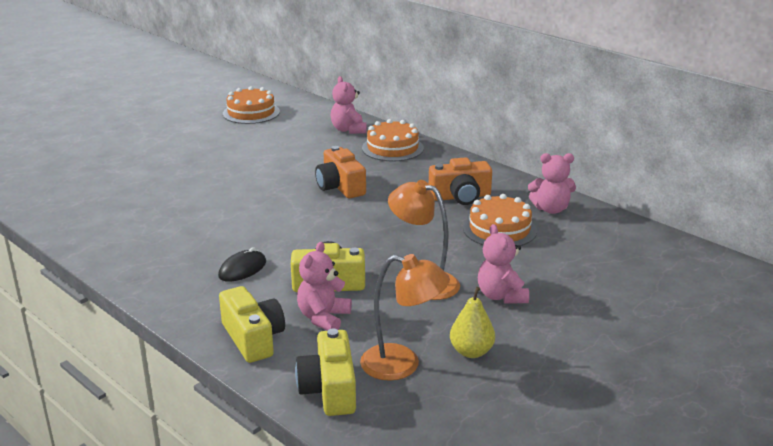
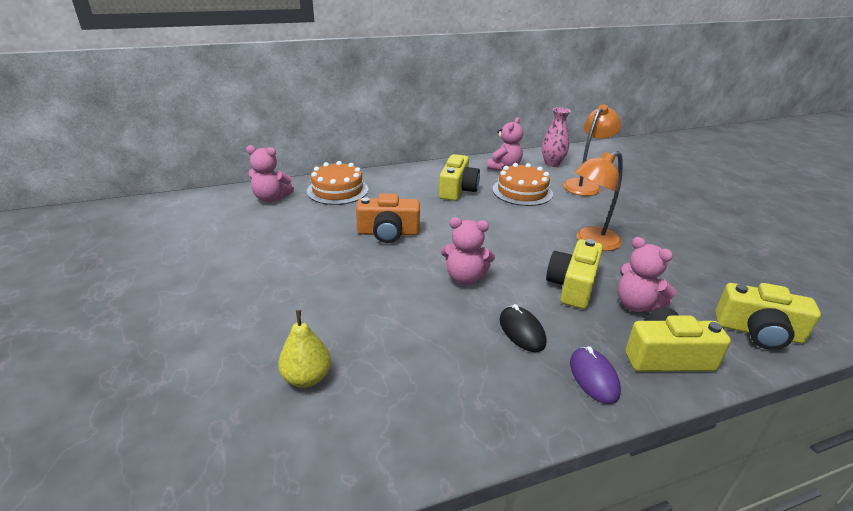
camera: 65 degrees left, 5 degrees up
(205, 307) = (593, 377): none -> purple mouse
(251, 113) = (143, 237): orange cake -> none
(402, 364) = (718, 285): orange lamp -> orange lamp (585, 185)
(460, 197) = (457, 189): orange camera -> yellow camera
(471, 352) = (700, 252): yellow pear -> yellow pear (307, 378)
(501, 296) = (623, 219): pink teddy bear -> pink teddy bear (465, 278)
(605, 235) = (552, 163): none -> pink vase

